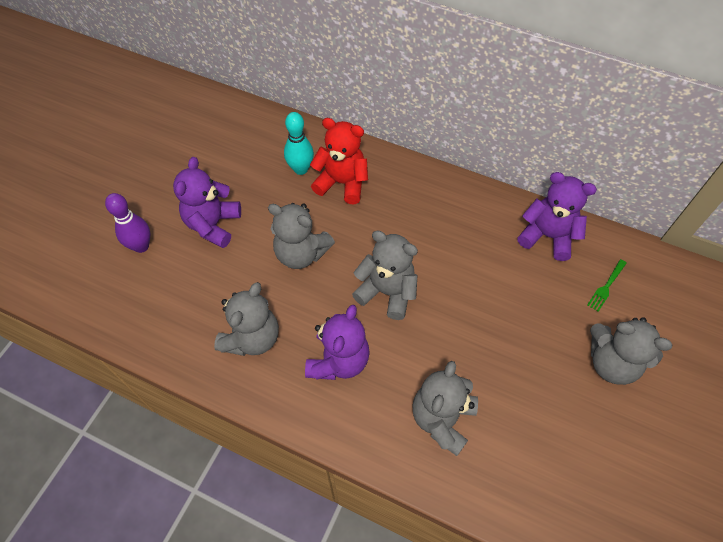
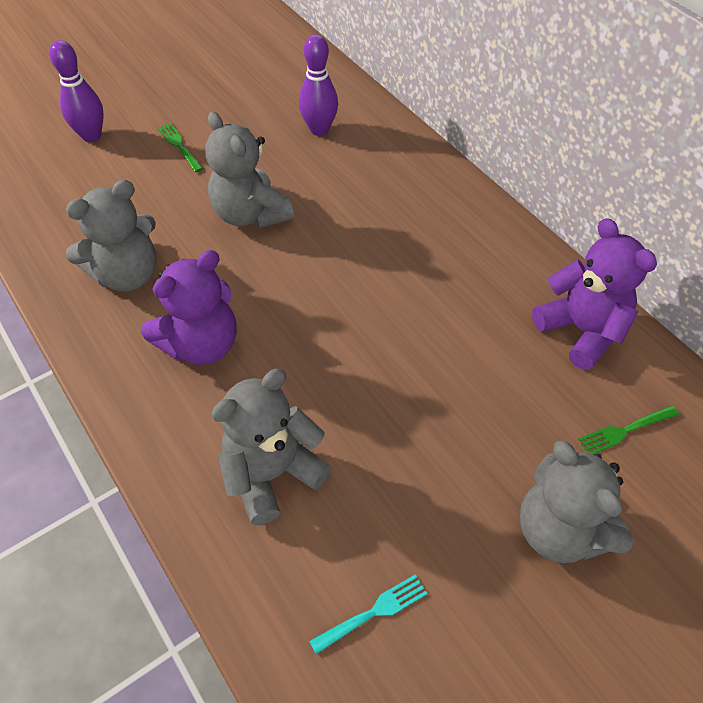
camera: 30 degrees right, 5 degrees down
(213, 225) = (179, 146): purple teddy bear -> green fork
(300, 169) = (319, 129): turquoise bowling pin -> purple bowling pin
(342, 183) = (356, 162): red teddy bear -> none
(387, 292) = (317, 299): grey teddy bear -> none
(552, 466) = (372, 613): none -> turquoise fork

